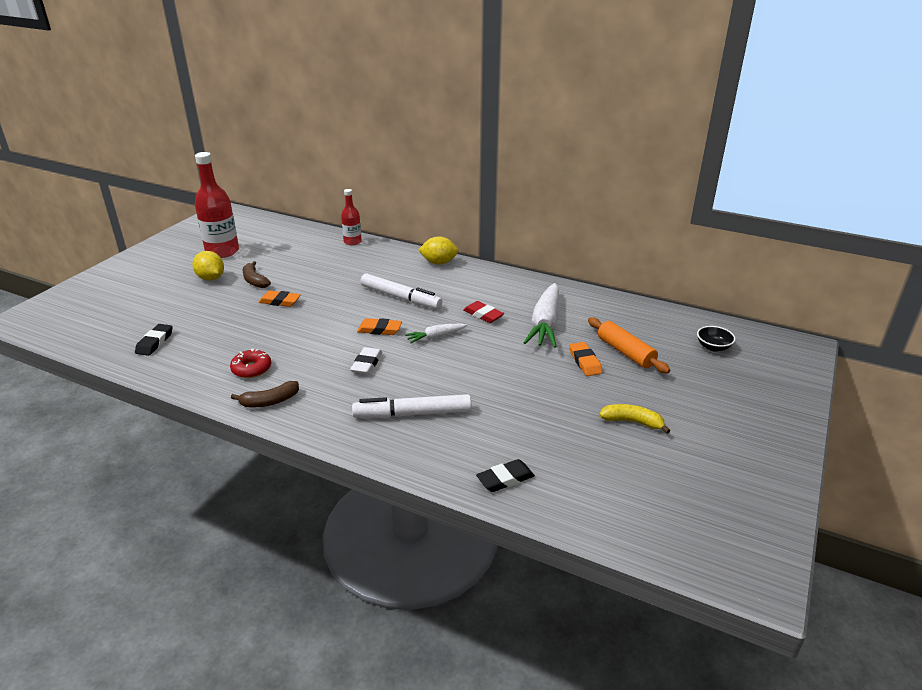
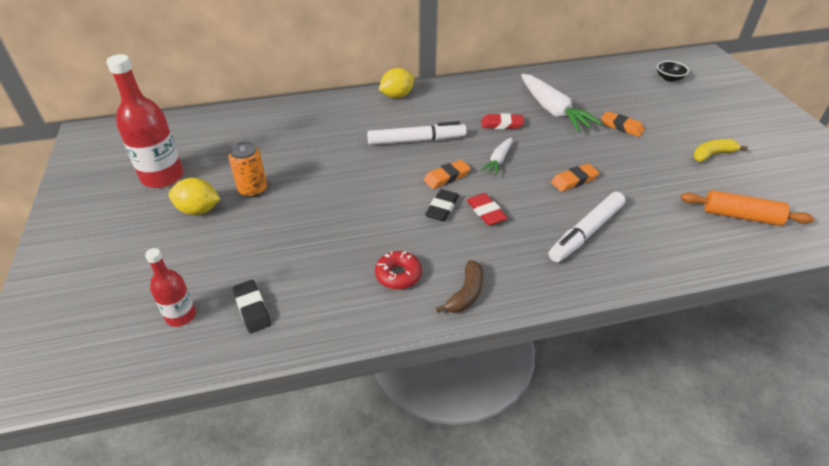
camera: 40 degrees left, 10 degrees up
(254, 281) = (253, 190): brown banana -> orange can
(280, 301) = (314, 197): orange eraser -> orange eraser (574, 180)
(352, 242) = (288, 108): red bottle -> red bottle (181, 316)
(367, 364) = (486, 212): white eraser -> red eraser
(505, 479) = (717, 242): black eraser -> black eraser (442, 208)
(625, 352) = (632, 107): orange rolling pin -> orange rolling pin (741, 216)

